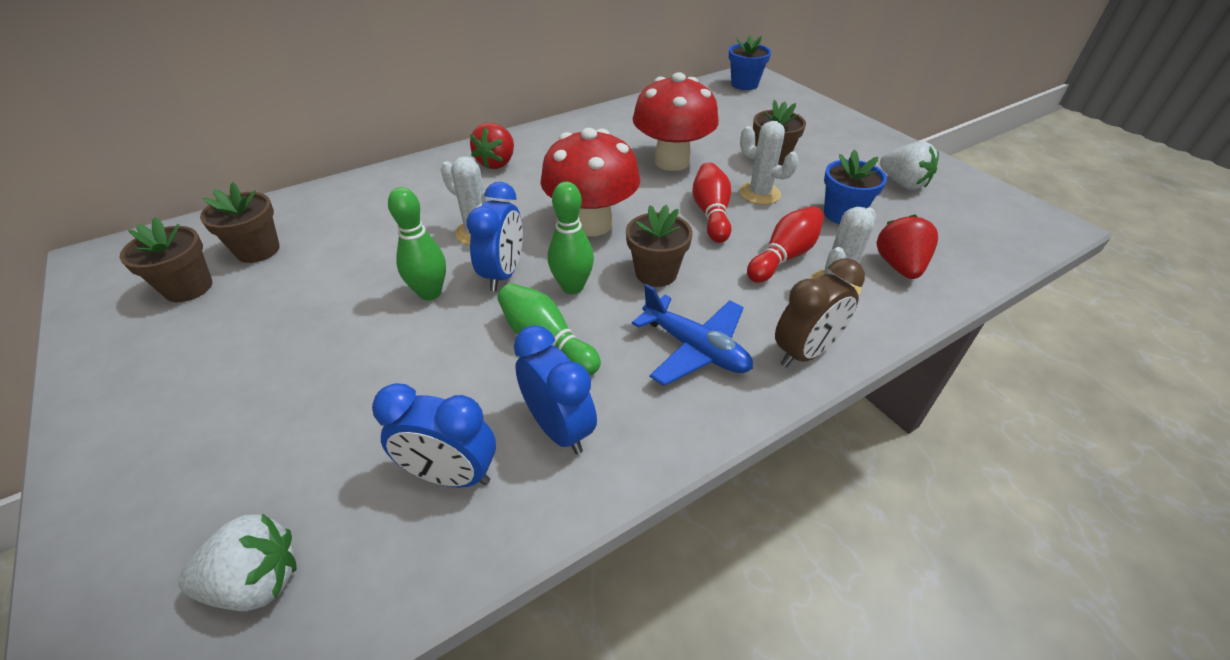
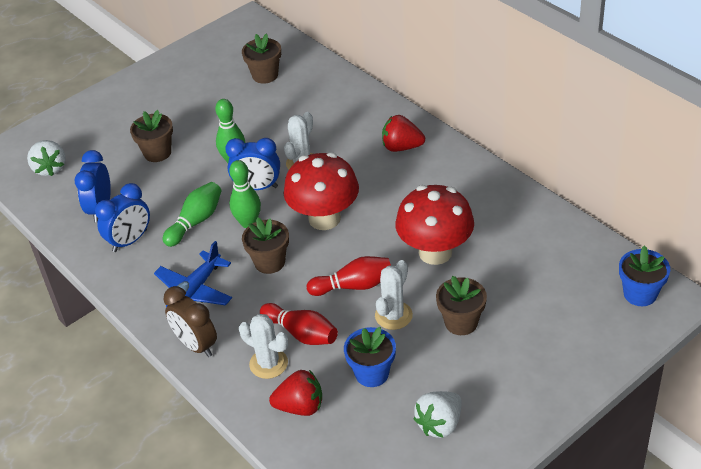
camera: 85 degrees right, 0 degrees up
(188, 288) = (226, 65): brown flower pot -> brown flower pot (157, 153)

